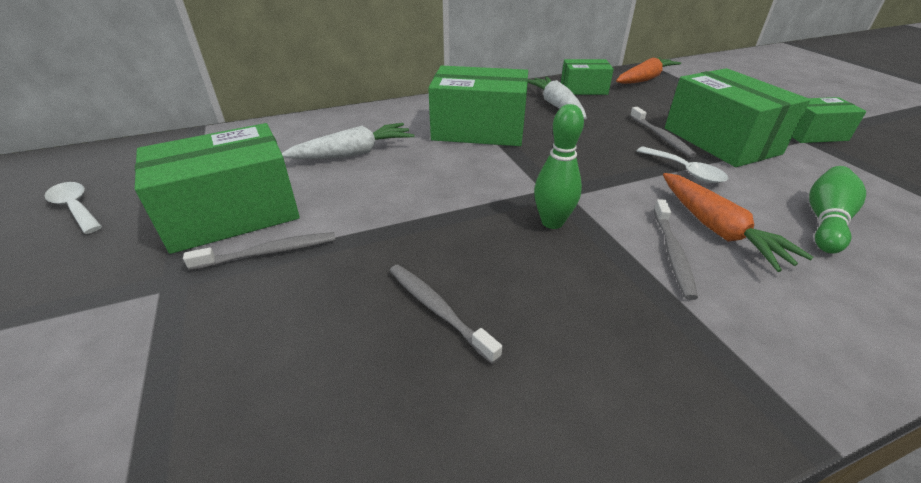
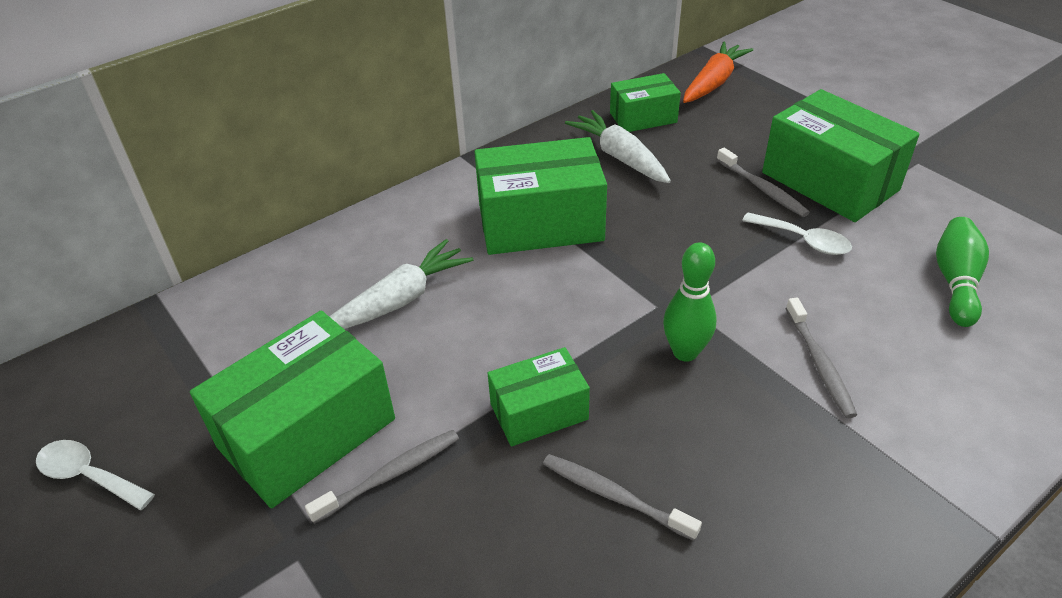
camera: 15 degrees left, 5 degrees up
(717, 229) = (855, 320): orange carrot -> none
(812, 134) = (925, 148): green box -> green box (539, 411)

